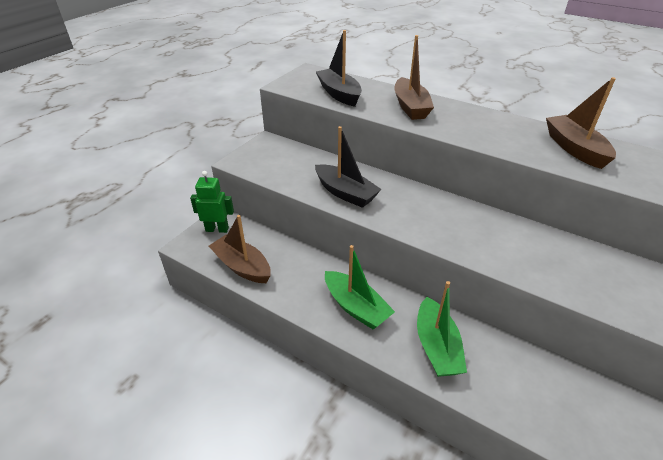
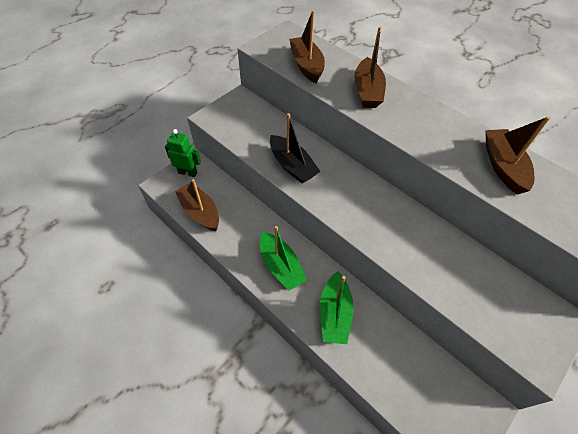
camera: 10 degrees right, 15 degrees up
(339, 94) = (306, 65): black boat -> brown boat

